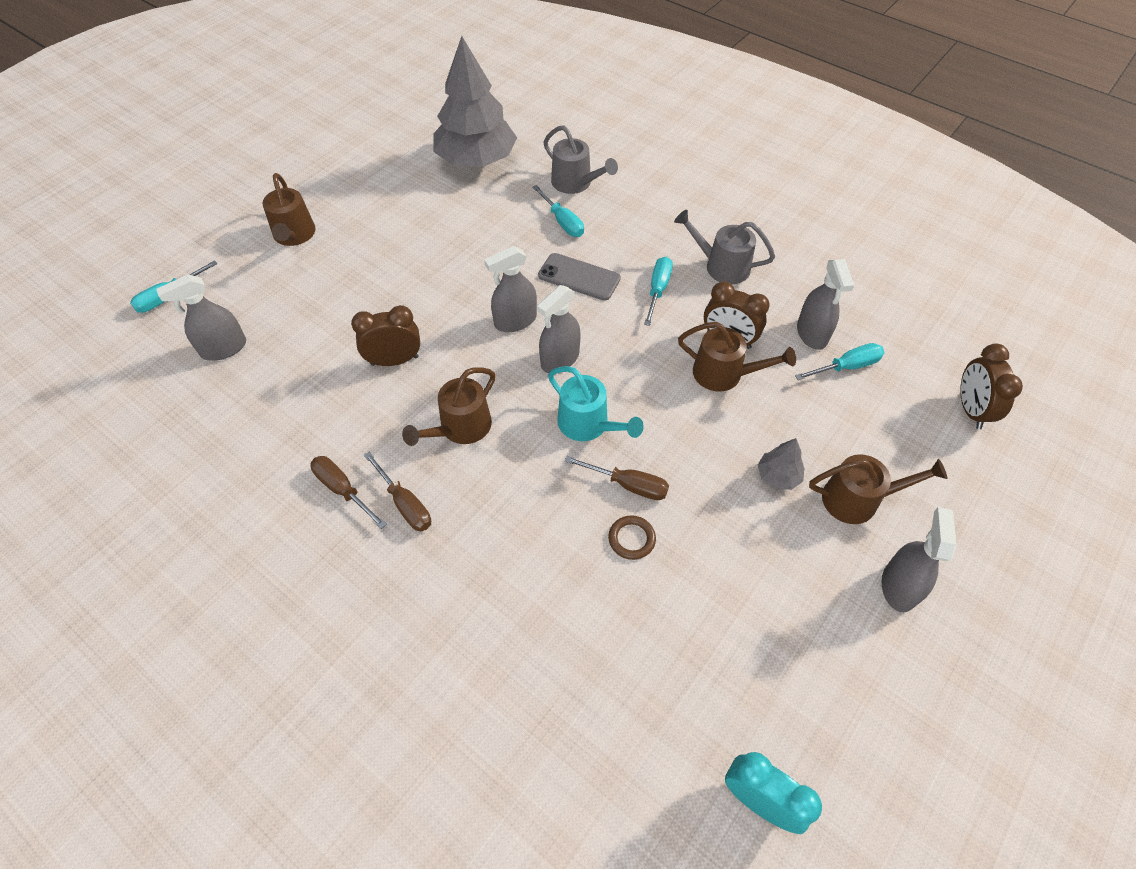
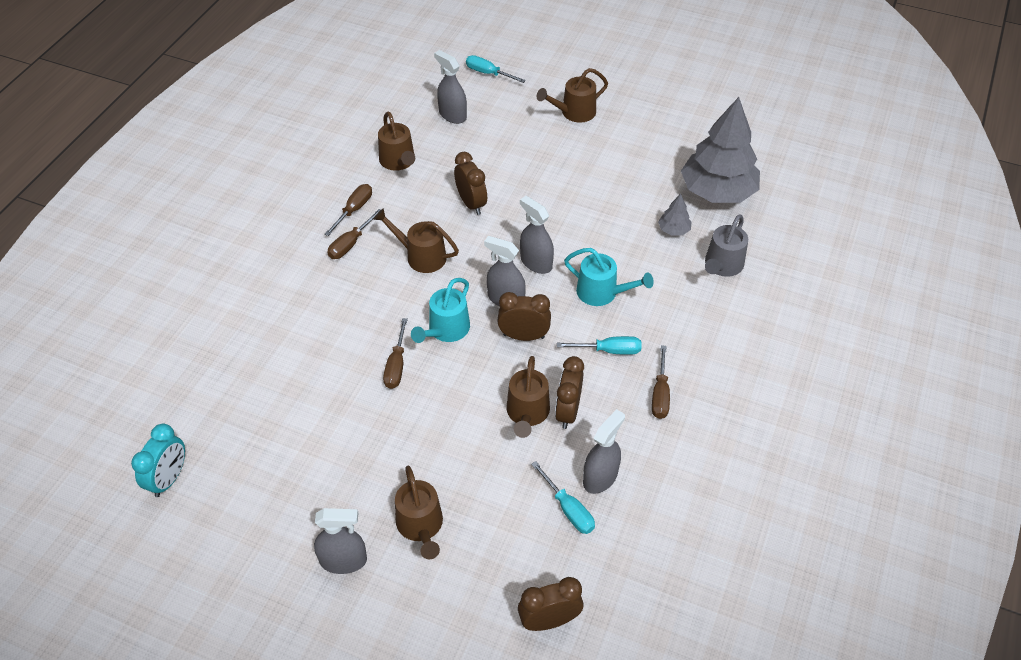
camera: 75 degrees right, 5 degrees down
(277, 423) = (398, 161): none -> brown watering can
(562, 222) = (665, 267): turquoise screwdriver -> none
(579, 277) = (602, 293): grey phone -> turquoise watering can
(618, 354) = (523, 336): none -> brown clock
(631, 539) = (350, 376): brown ring -> none
(721, 266) = (660, 394): grey watering can -> brown screwdriver
(778, 476) = (430, 465): grey tree -> grey tree (673, 230)
(812, 334) = (600, 477): grey spray bottle -> grey spray bottle turned 150 degrees clockwise

